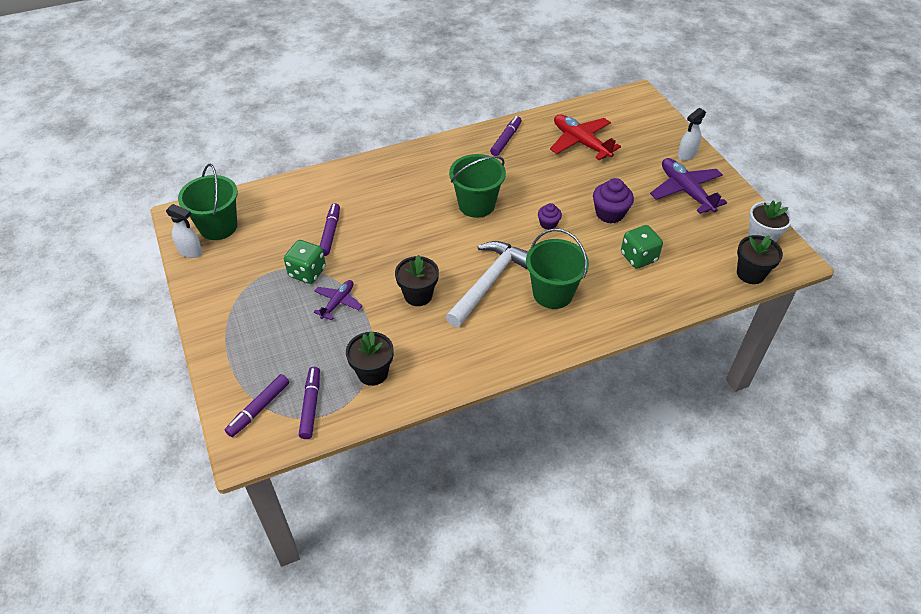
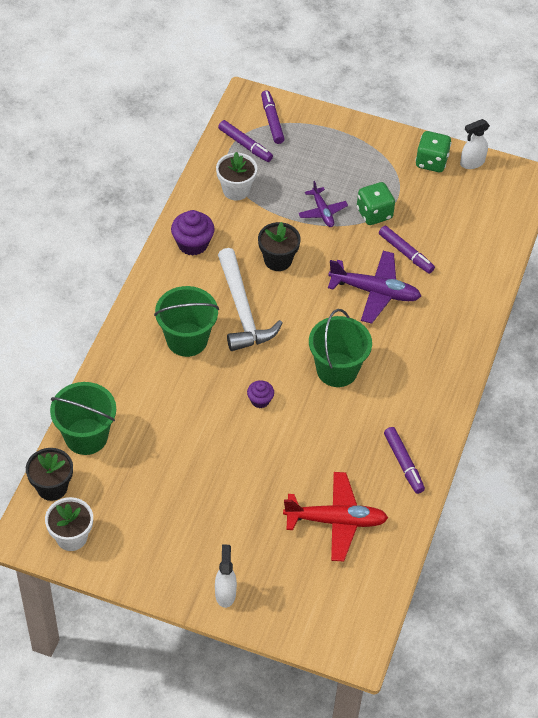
camera: 130 degrees right, 5 degrees up
(218, 227) = (487, 192): green bucket -> green bucket (86, 436)
(373, 373) = (236, 190): black flower pot -> white flower pot
(610, 213) = (223, 454): purple cupcake -> purple cupcake (192, 244)
(638, 257) = (155, 427): green dice -> green dice (431, 162)
(685, 191) = (183, 540): purple plane -> purple plane (375, 292)

